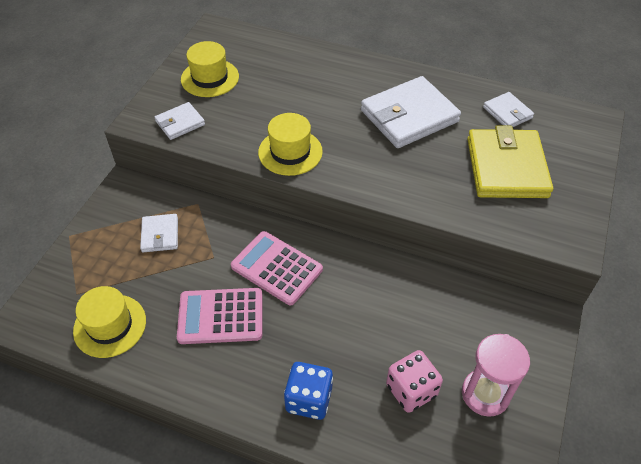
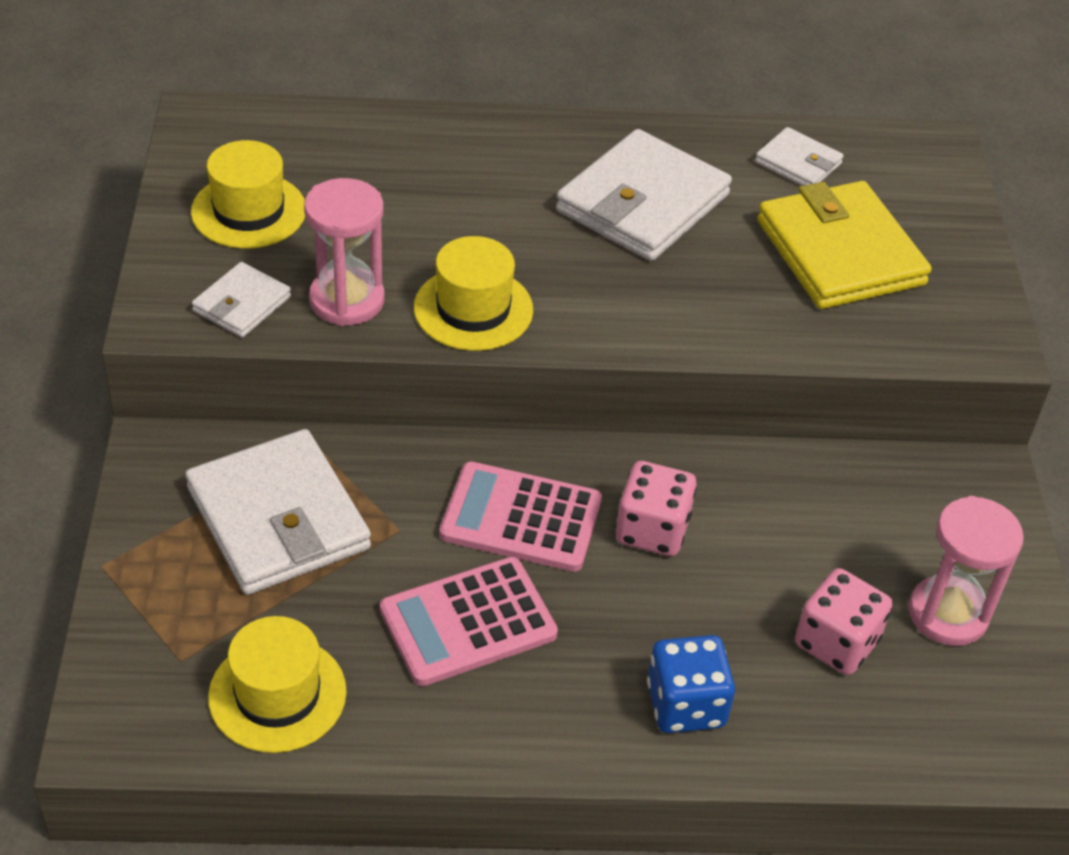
camera: 25 degrees left, 5 degrees down
(160, 235) = (278, 518): white wallet -> white wallet, size x1.97
(230, 133) = (347, 300): none -> pink hourglass
(341, 294) = (652, 530): none -> pink dice

